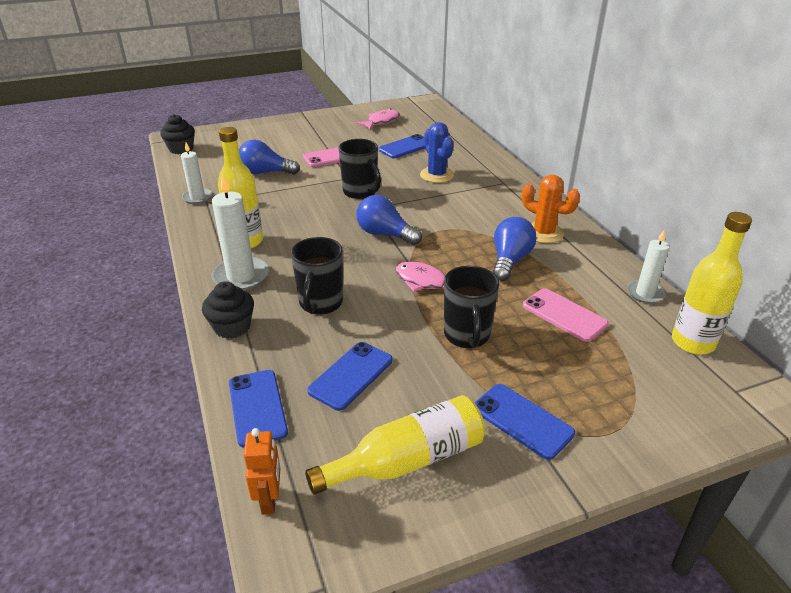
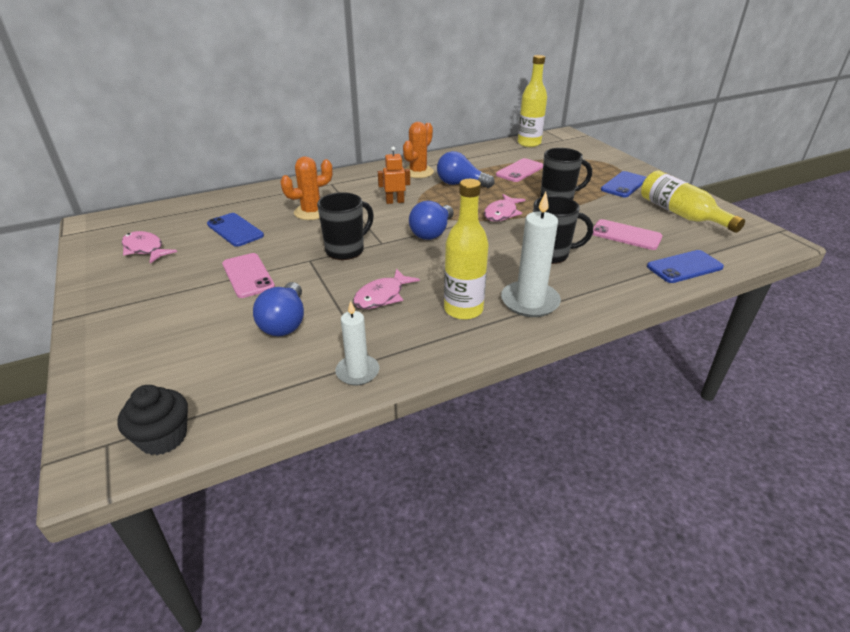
camera: 95 degrees left, 0 degrees up
(232, 327) = (607, 293): black cupcake -> none
(269, 500) = (749, 252): orange robot -> orange robot (395, 201)
(282, 207) = (382, 296): none -> pink fish
(351, 375) = (626, 235): blue phone -> pink phone
(436, 175) = (311, 212): blue cactus -> orange cactus
(645, 293) = (486, 149): white candle -> none

